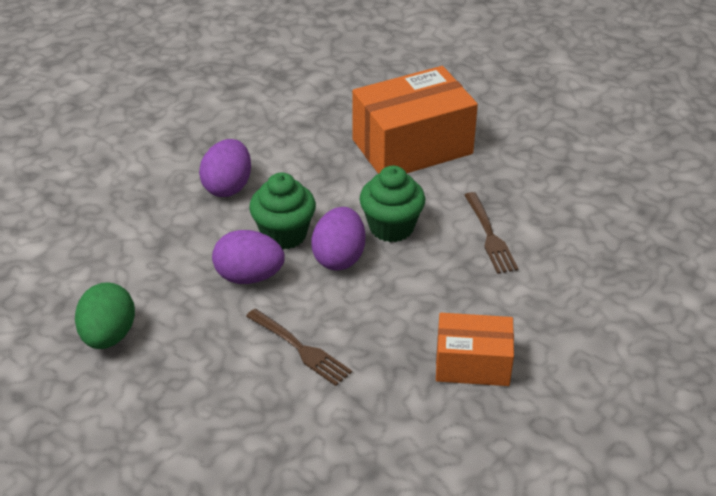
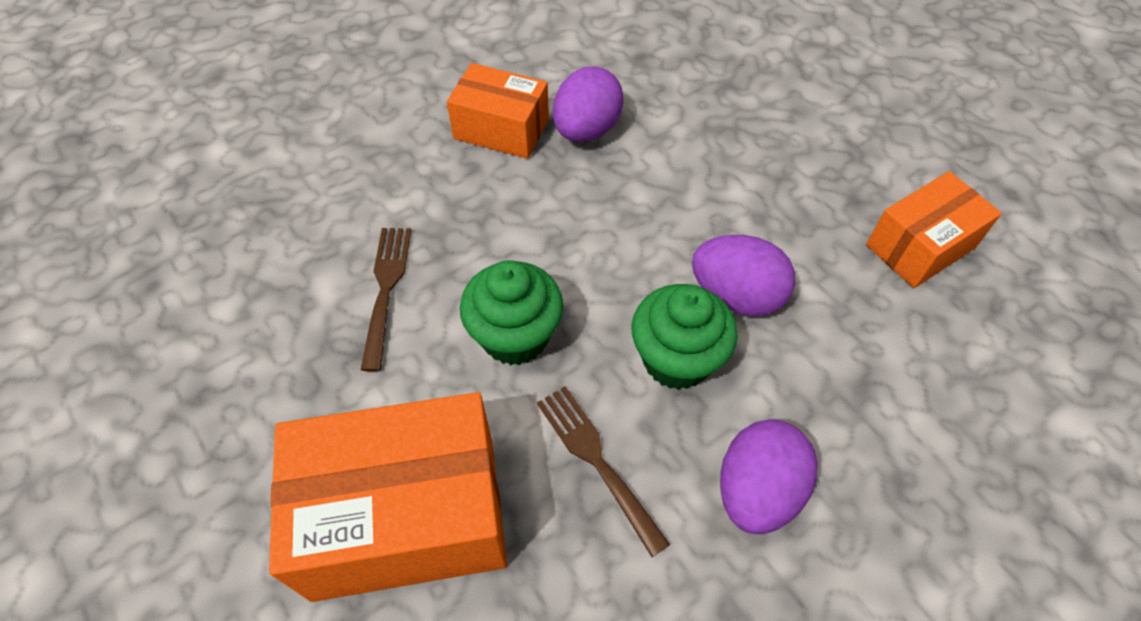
camera: 165 degrees left, 15 degrees up
(108, 336) = (920, 246): green egg -> orange box
(299, 348) = (686, 183): brown fork -> brown fork (598, 462)
(339, 257) = (606, 300): purple egg -> purple egg (586, 130)

